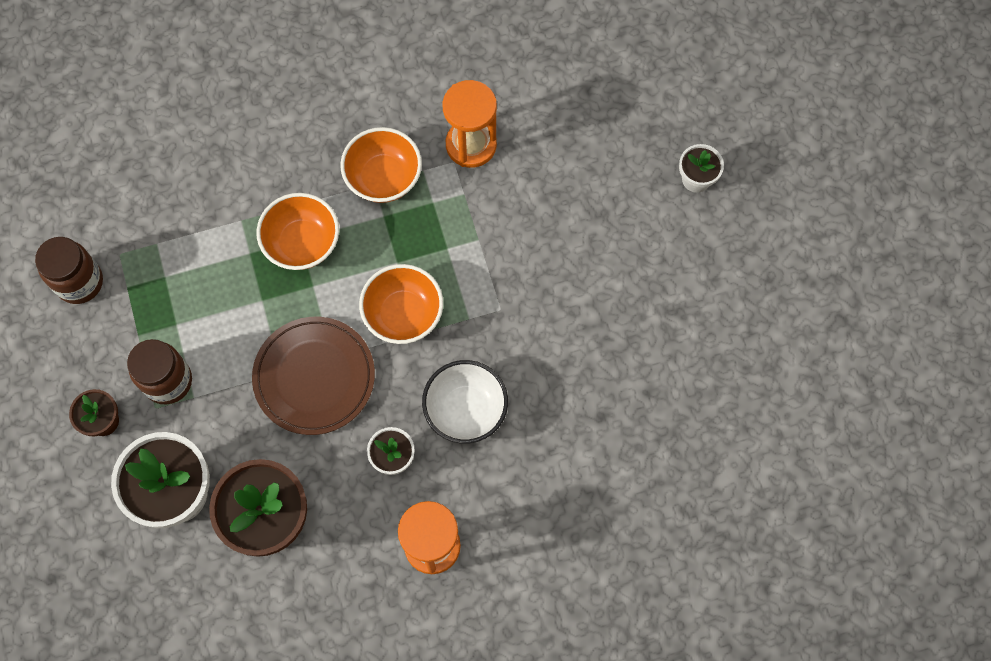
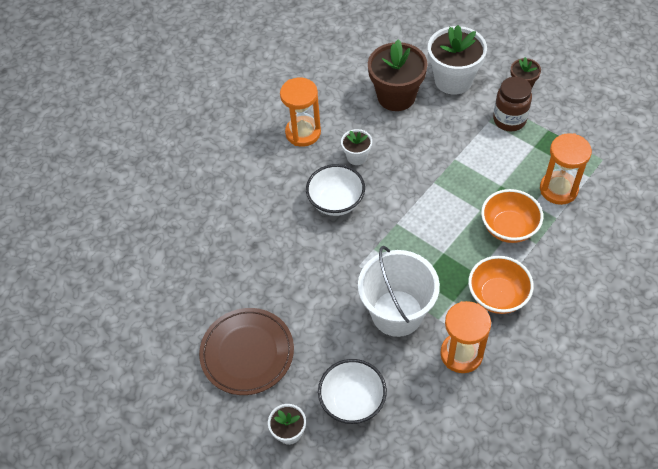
camera: 150 degrees right, 15 degrees down
(79, 282) = (607, 133): brown jar -> none
(205, 251) = (558, 189): none -> orange hourglass
(314, 377) = (434, 167): brown plate -> brown plate (247, 353)
(403, 314) = (414, 227): orange bowl -> none
(501, 228) = (397, 313): none -> white bucket
(613, 169) = (352, 401): none -> white bowl

